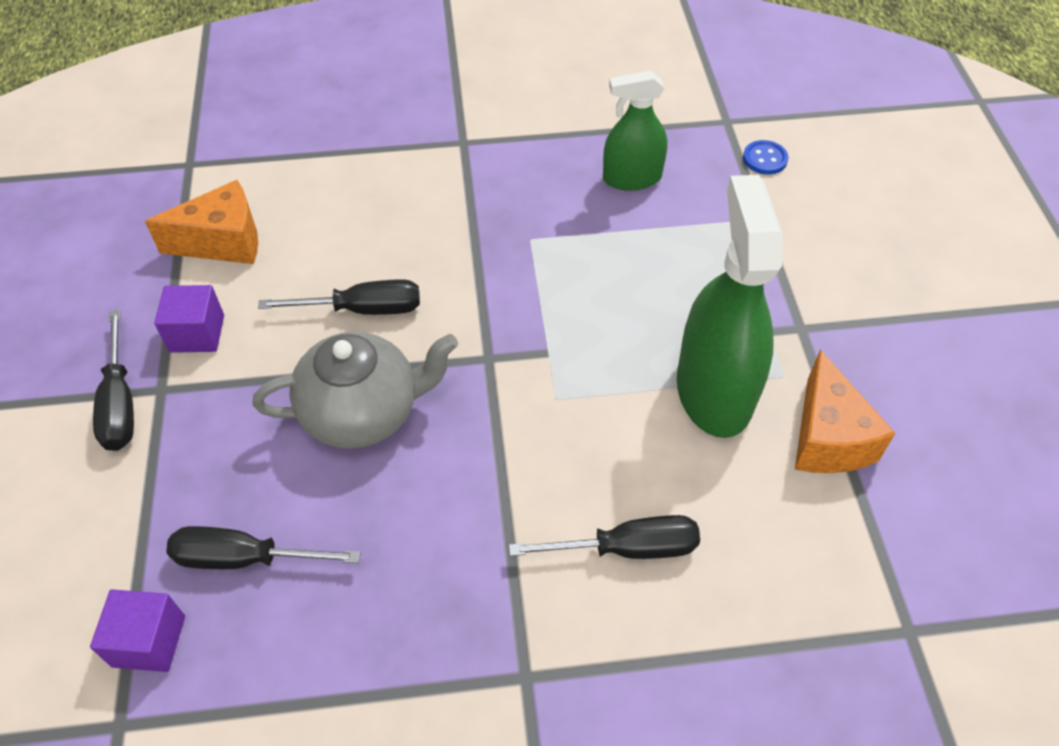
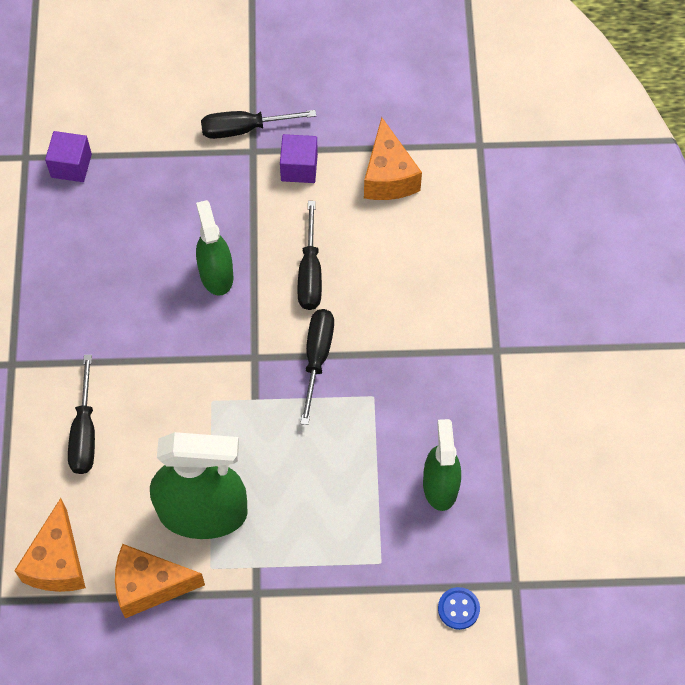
camera: 95 degrees right, 10 degrees up
(244, 558) = (116, 210): black screwdriver -> black screwdriver (317, 358)
(363, 412) = (216, 274): grey teapot -> green spray bottle
(829, 555) = (57, 562): none -> orange cheese

